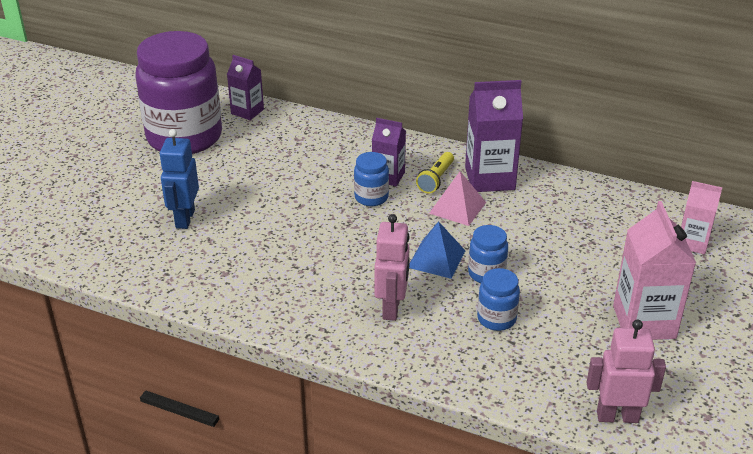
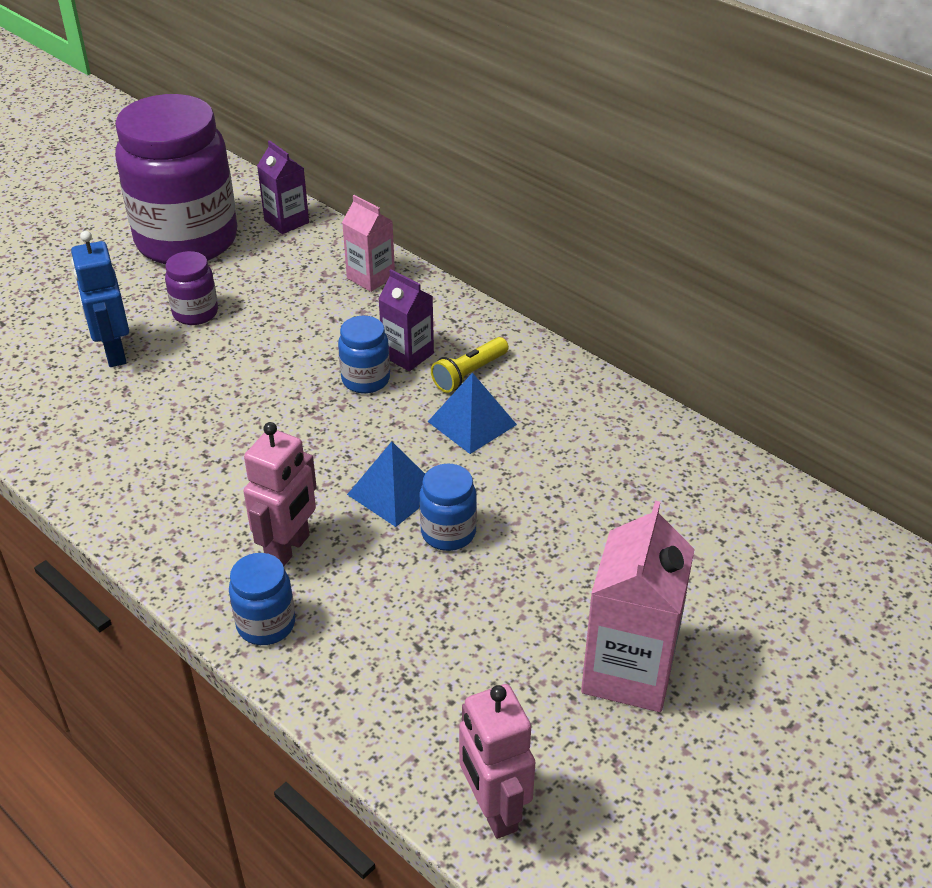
camera: 20 degrees right, 5 degrees up
(184, 219) = (114, 353): blue robot -> blue robot turned 45 degrees counterclockwise
(224, 181) = (195, 313): none -> purple jar
(457, 207) = (472, 423): pink pyramid -> blue pyramid
(489, 178) = (544, 390): purple carton -> none
(496, 319) = (418, 605): blue jar -> blue jar (266, 624)
(617, 416) = (493, 810): pink robot -> pink robot turned 135 degrees counterclockwise
(692, 243) = (783, 565): pink carton -> pink carton (371, 277)

